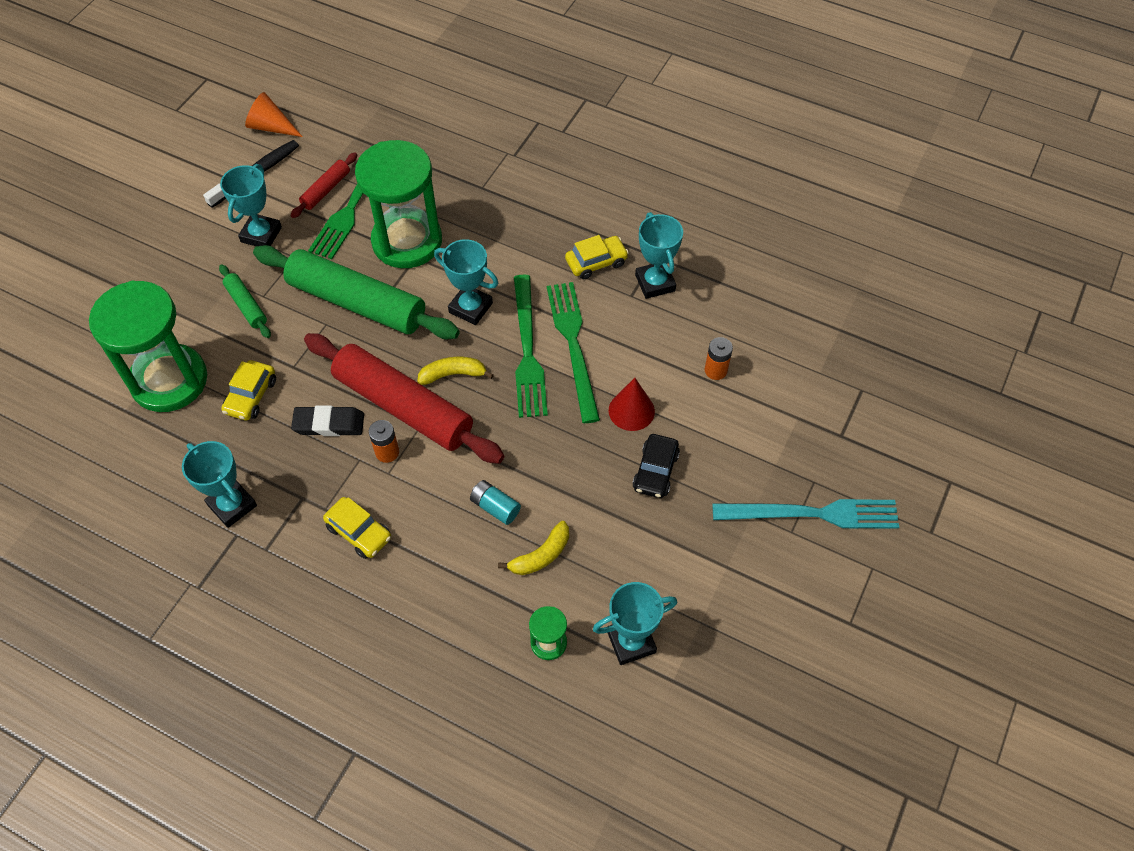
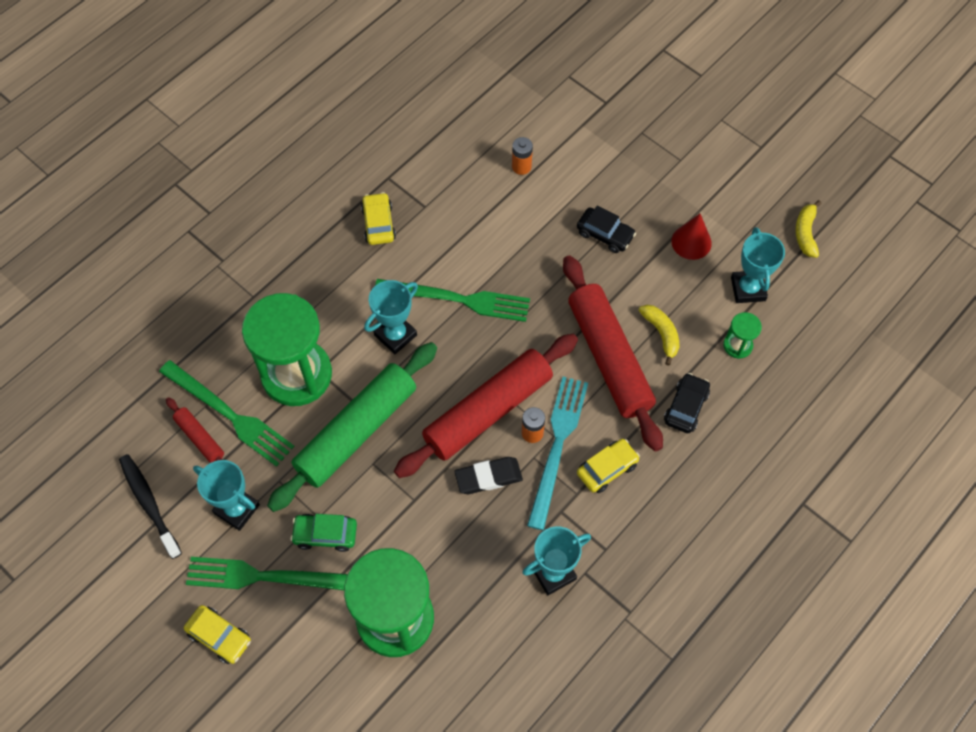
camera: 75 degrees left, 5 degrees up
(246, 305) = (325, 534): green rolling pin -> green car
(251, 396) = (437, 542): yellow car -> yellow car (219, 637)
(271, 127) = (85, 480): orange cone -> none
(329, 424) = (488, 477): black eraser -> black eraser turned 60 degrees clockwise
(452, 599) = (686, 407): none -> black car
(453, 374) = (465, 364): yellow banana -> yellow banana (805, 233)
(495, 507) = (609, 358): turquoise battery -> red rolling pin
(573, 345) = (463, 263): green fork -> green fork (266, 577)
(631, 410) = (543, 236): red cone -> red cone (691, 242)
(655, 283) = (417, 185): turquoise trophy -> none
(812, 514) = (668, 142): turquoise fork -> turquoise fork (557, 446)

